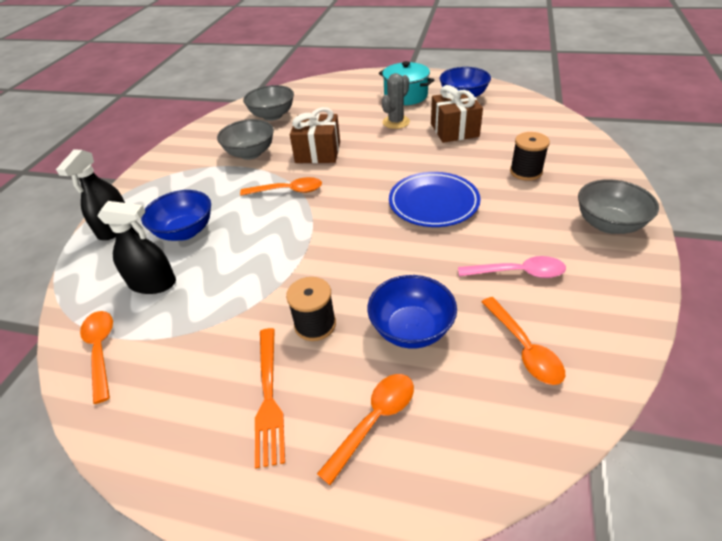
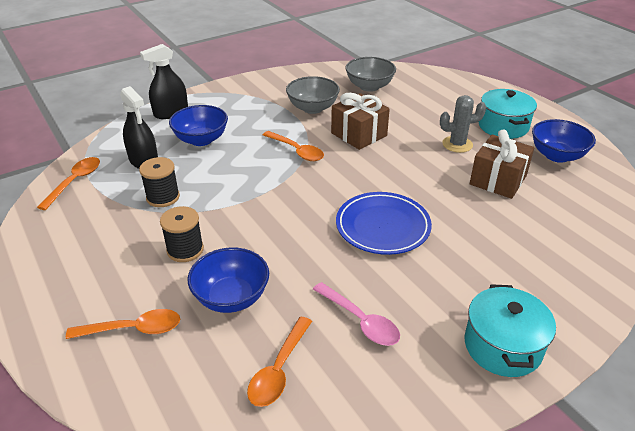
camera: 40 degrees right, 5 degrees down
(269, 398) = (105, 271): orange fork -> none
(526, 172) = (503, 254): black spool -> black spool (163, 197)
(608, 224) = (502, 346): grey bowl -> turquoise pot

